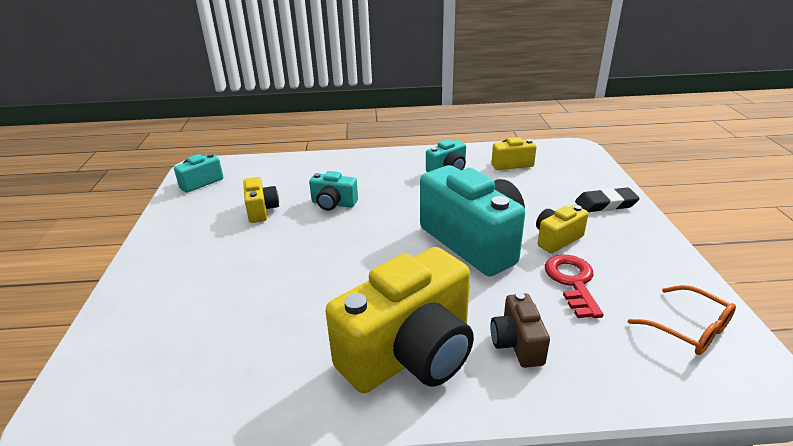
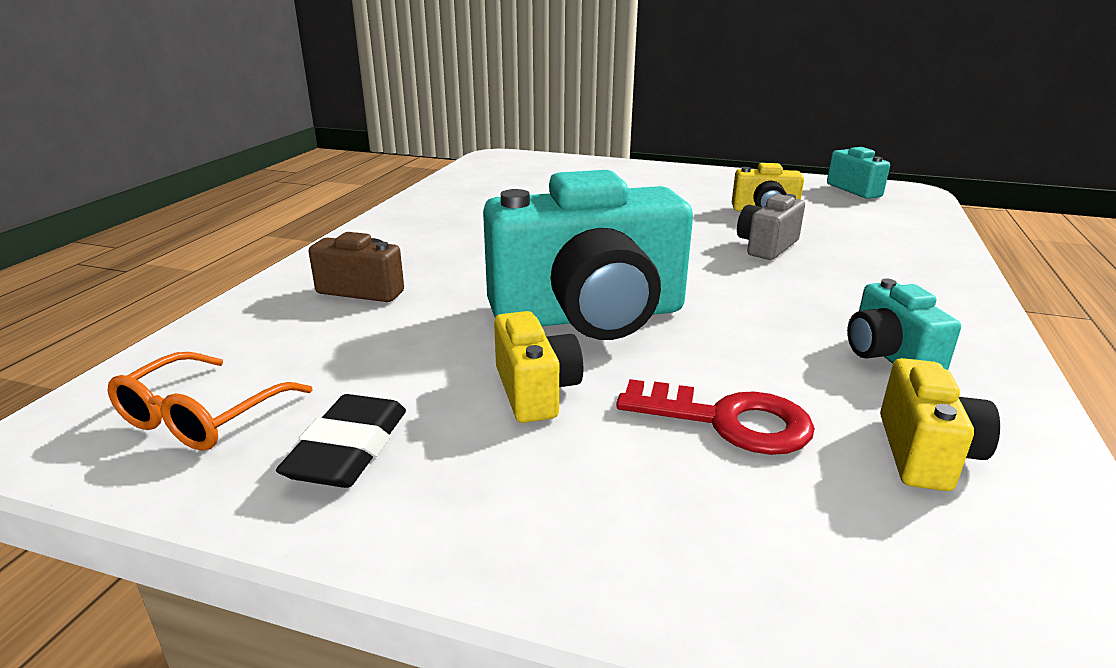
camera: 110 degrees right, 5 degrees down
(333, 204) = (766, 246): turquoise camera -> grey camera
(410, 354) = (423, 242): yellow camera -> none
(572, 282) = (415, 361): red key -> red key (728, 421)
(605, 204) = (627, 527): black eraser -> black eraser (348, 449)
(689, 329) = (202, 417): orange glasses -> orange glasses turned 45 degrees counterclockwise

